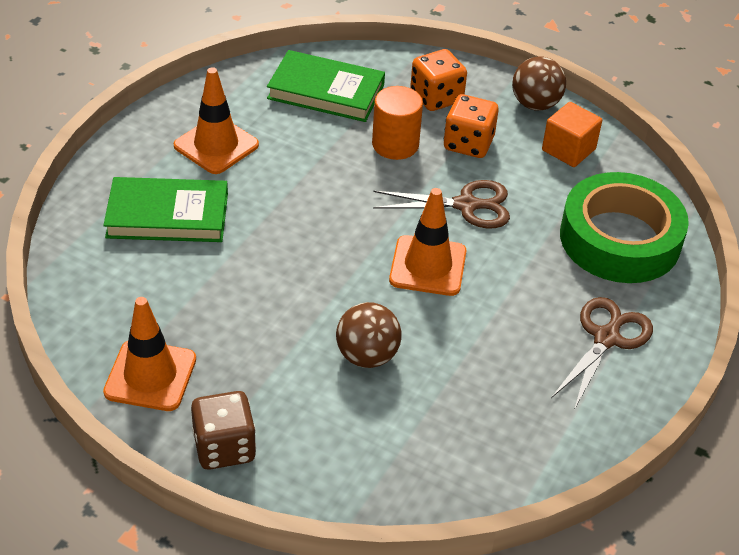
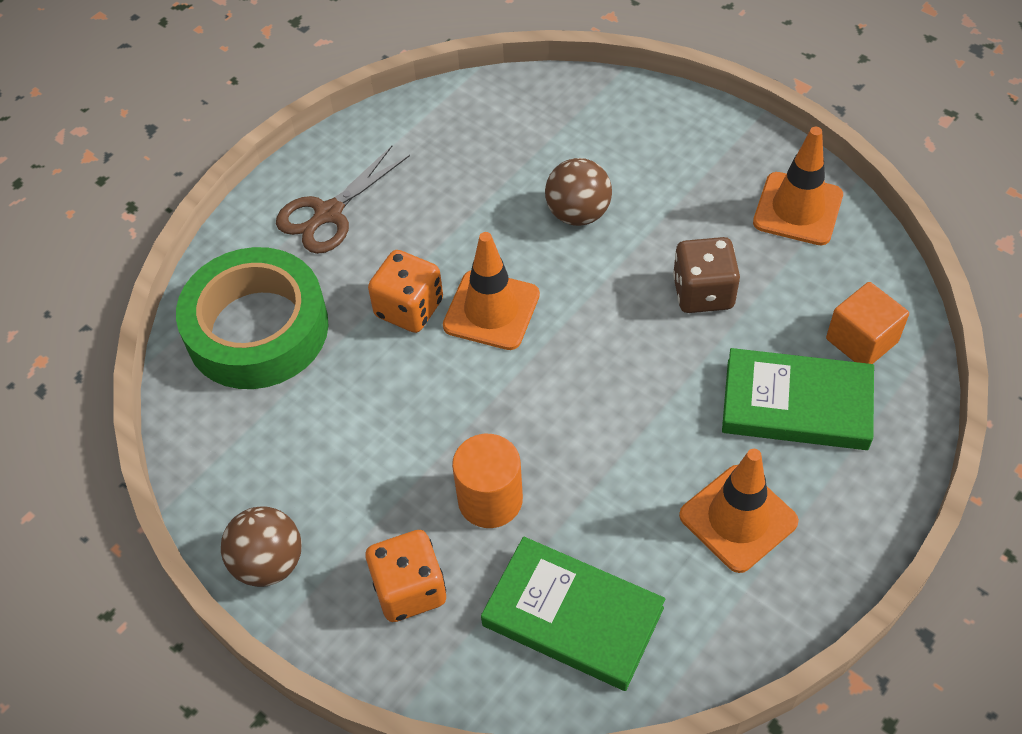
camera: 165 degrees left, 10 degrees up
(224, 447) = (723, 139): brown dice -> brown dice (703, 293)
(467, 205) = (422, 390): brown scissors -> none
(468, 144) = (389, 493): orange dice -> orange dice (409, 308)
(568, 150) = (258, 471): orange cube -> orange cube (861, 340)

